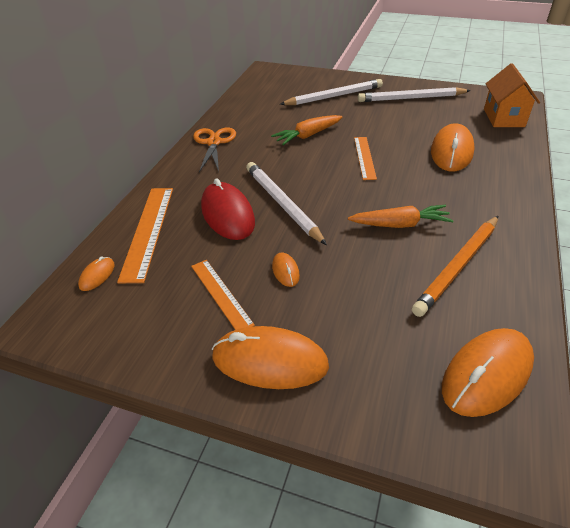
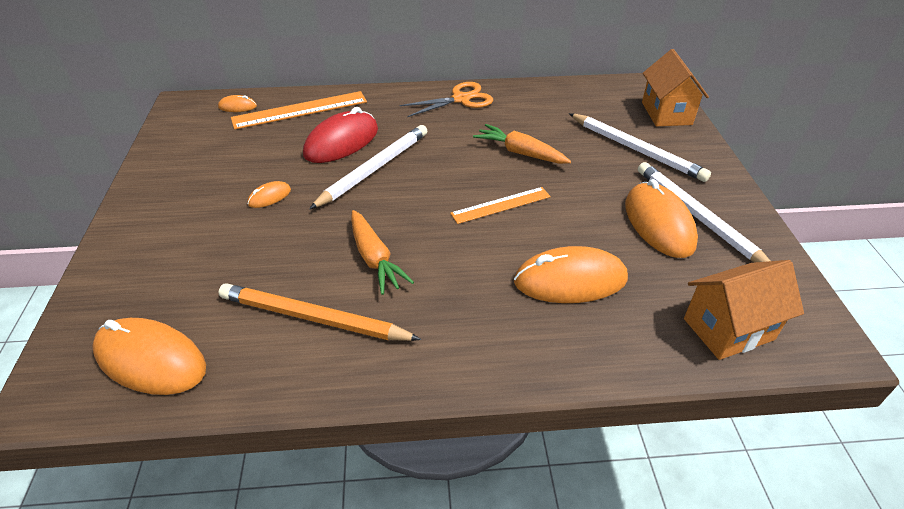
camera: 65 degrees right, 0 degrees up
(221, 294) = (229, 170): orange ruler -> none
(269, 361) = (155, 216): orange mouse -> orange mouse (658, 224)
(302, 76) = (666, 113): none -> orange house

